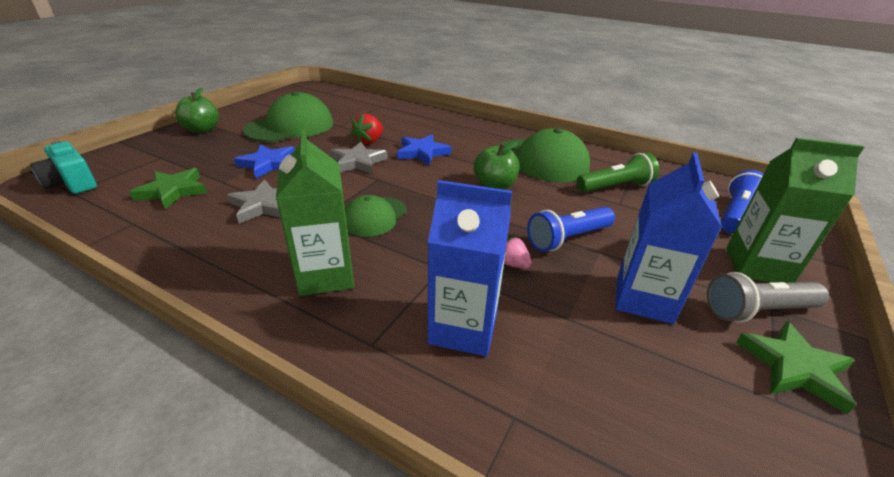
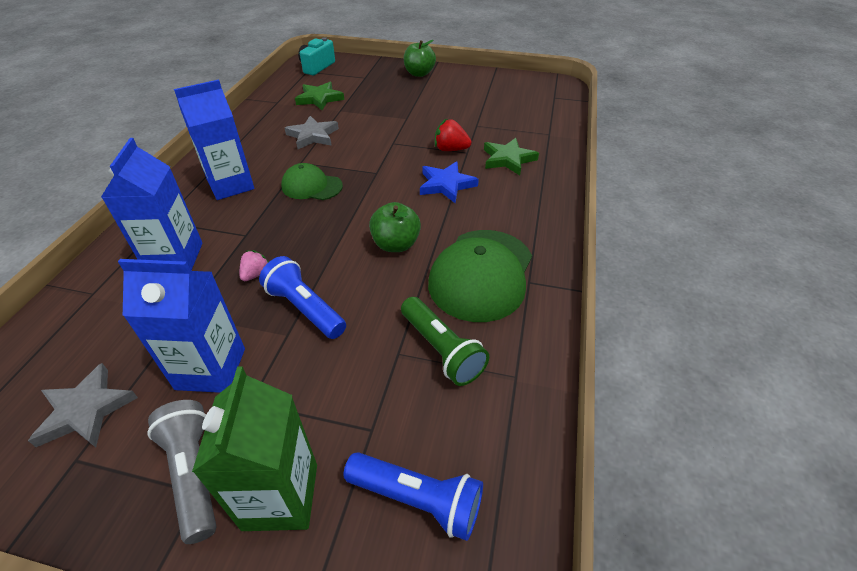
camera: 75 degrees right, 10 degrees up
(268, 164) = (376, 117): blue star -> none
(290, 127) = (453, 104): green cap -> none
(326, 275) = (231, 185): green carton -> blue carton
(358, 162) = (403, 154): grey star -> grey star (86, 410)
(794, 367) = (109, 488): green star -> green star (508, 159)

